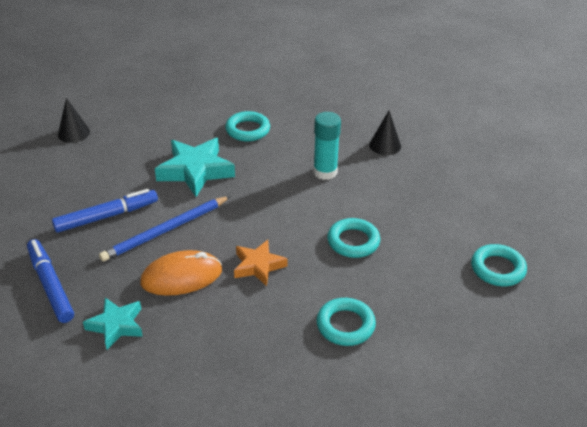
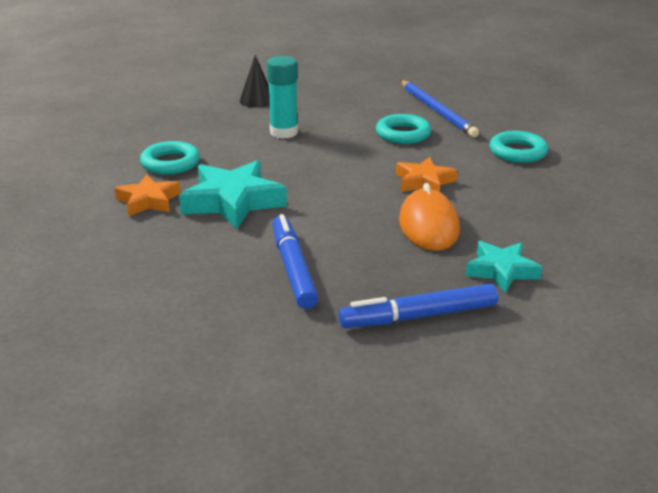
camera: 75 degrees left, 10 degrees down
(73, 133) = (66, 289): black cone -> none
(165, 231) = (342, 229): blue pencil -> blue pencil (437, 111)
(187, 135) = (148, 201): none -> orange star
(497, 269) = (459, 86): turquoise ring -> none

